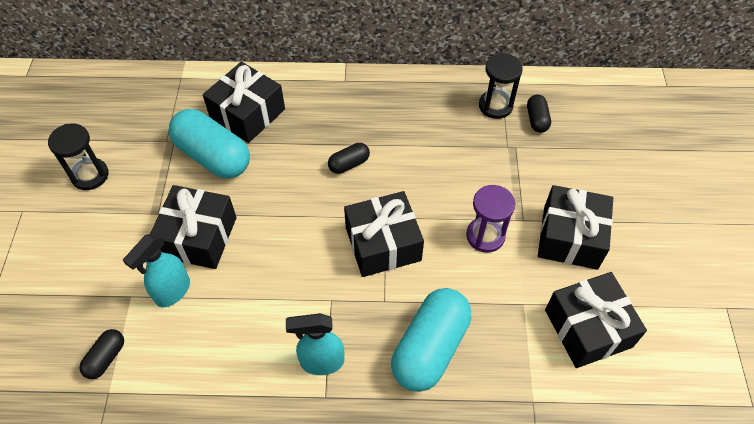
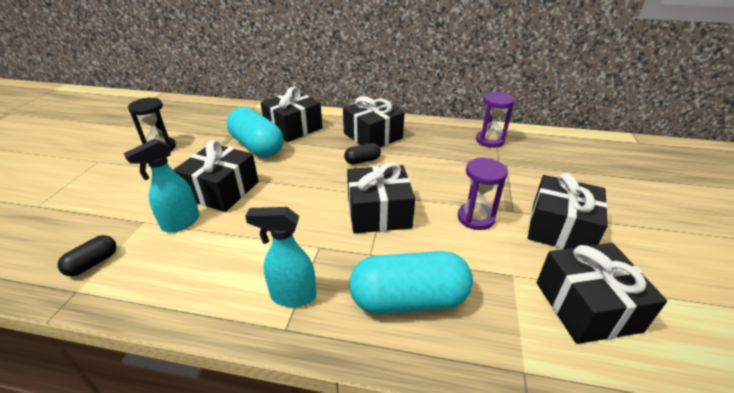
camera: 10 degrees right, 20 degrees down
(352, 116) = (373, 136): none -> black gift
(430, 348) = (409, 299): turquoise capsule -> turquoise capsule turned 45 degrees clockwise
(495, 106) = (490, 140): black hourglass -> purple hourglass
(537, 119) = (525, 151): black capsule -> none

